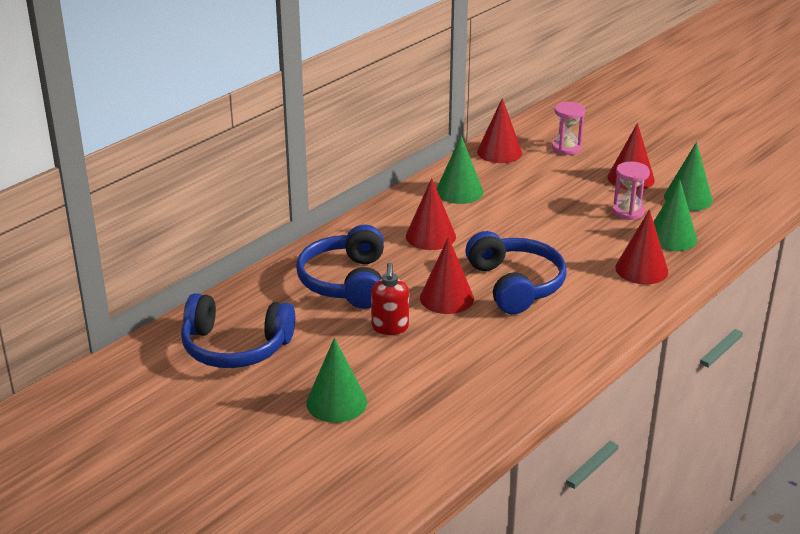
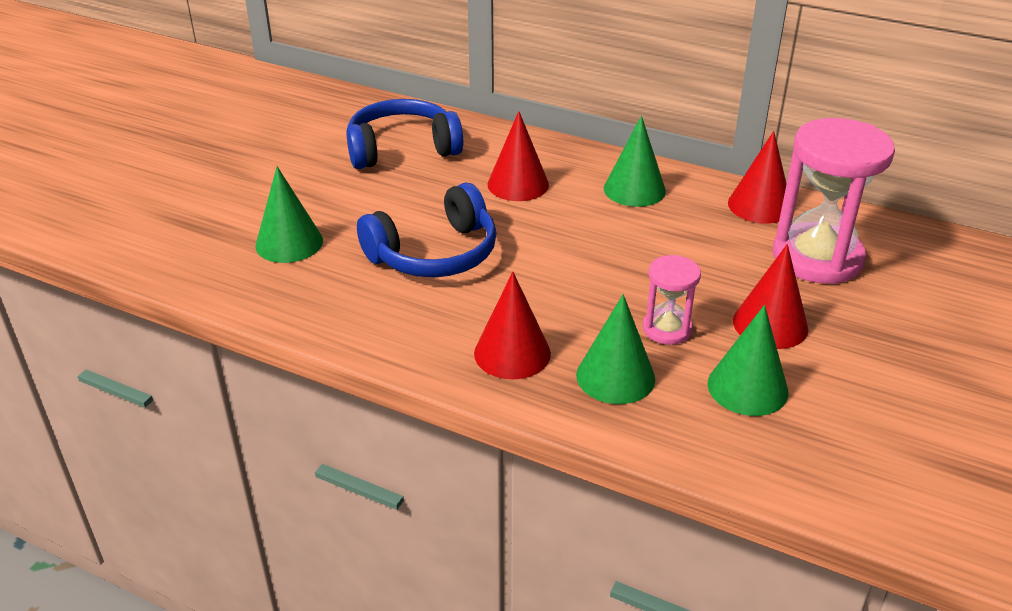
camera: 75 degrees right, 5 degrees up
(235, 347) = (273, 114): blue headphones -> none
(336, 402) = (190, 176): green cone -> green cone (289, 243)
(390, 328) = (323, 185): red soap dispenser -> none
(446, 298) = (390, 211): red cone -> none
(566, 148) = (817, 258): pink hourglass -> pink hourglass, size x1.97

